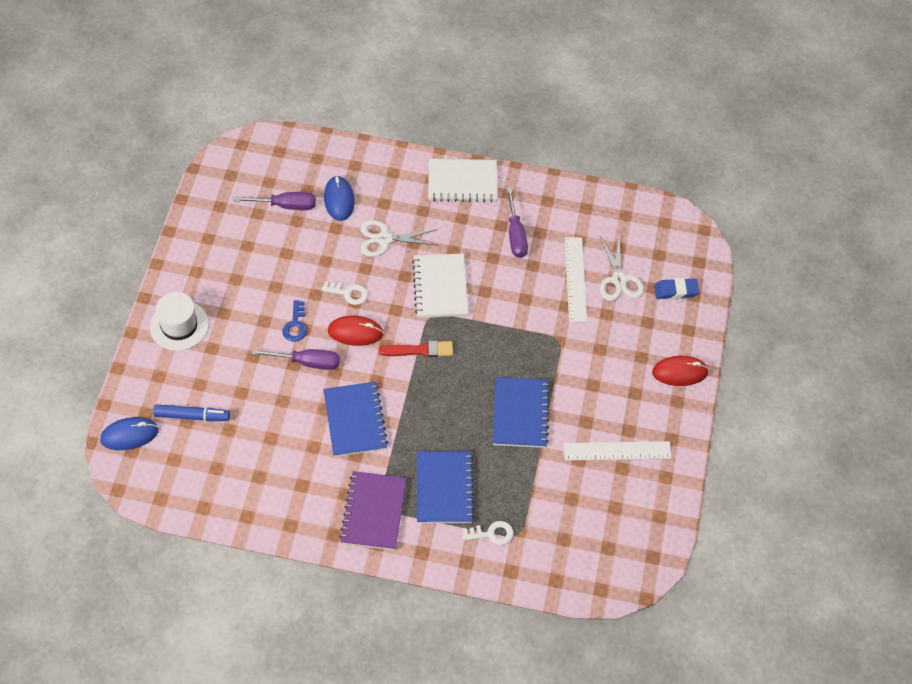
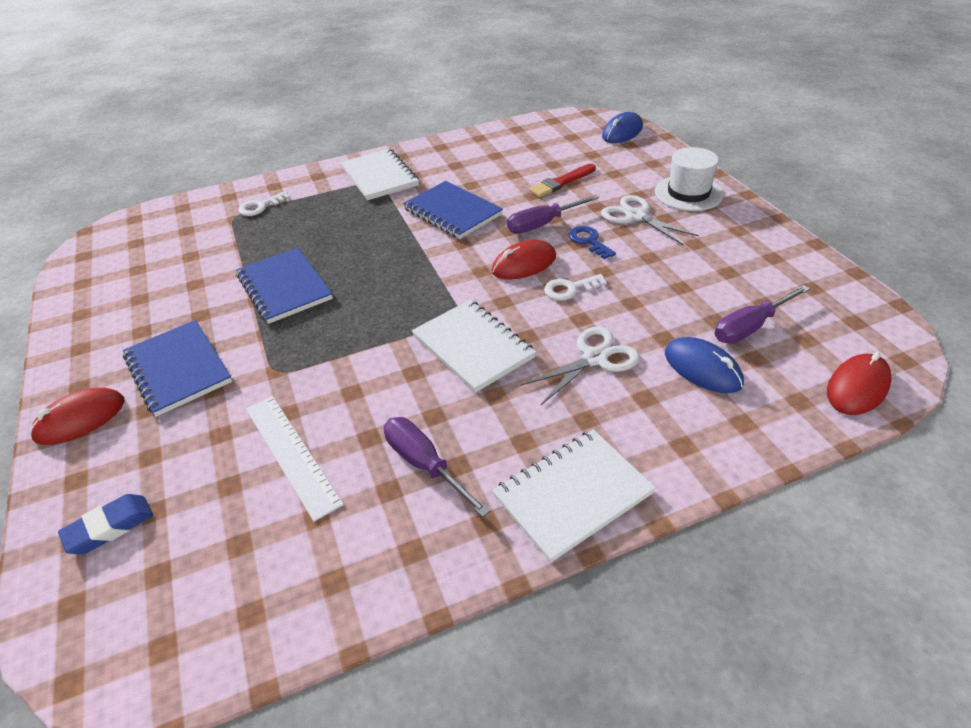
camera: 150 degrees right, 15 degrees down
(191, 416) = (592, 157): blue marker -> none
(283, 147) = (857, 387): none -> red mouse
(373, 512) = (379, 176): purple notebook -> white notebook
(419, 350) = (440, 283): red brush -> red brush (561, 182)
(444, 488) = (327, 211): blue notebook -> blue notebook (178, 369)
(617, 451) = (150, 308): white ruler -> none
(619, 280) = (219, 490): white scissors -> white scissors (636, 216)

